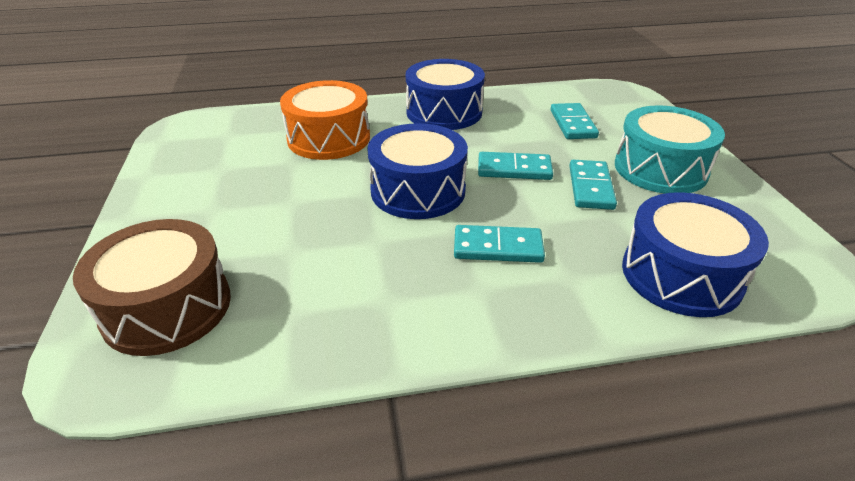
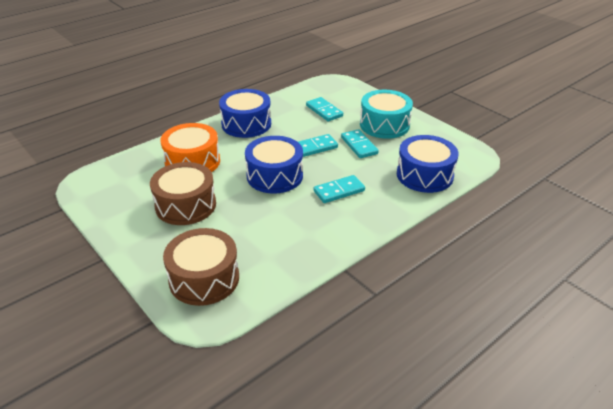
camera: 30 degrees left, 0 degrees up
(261, 190) = (185, 205): none -> brown drum

